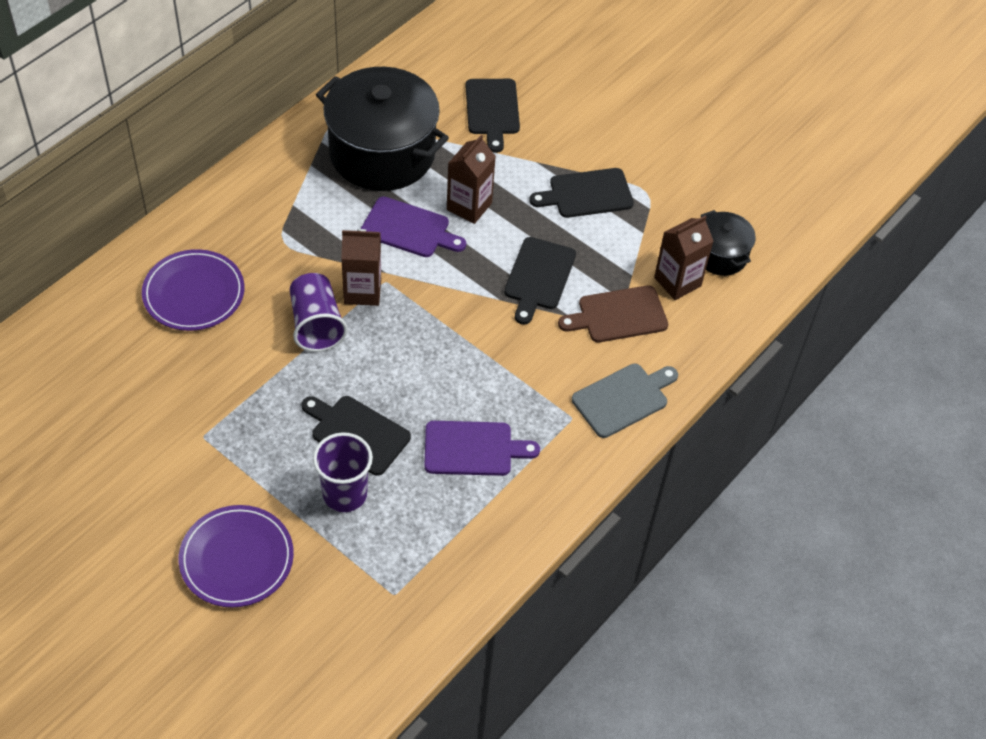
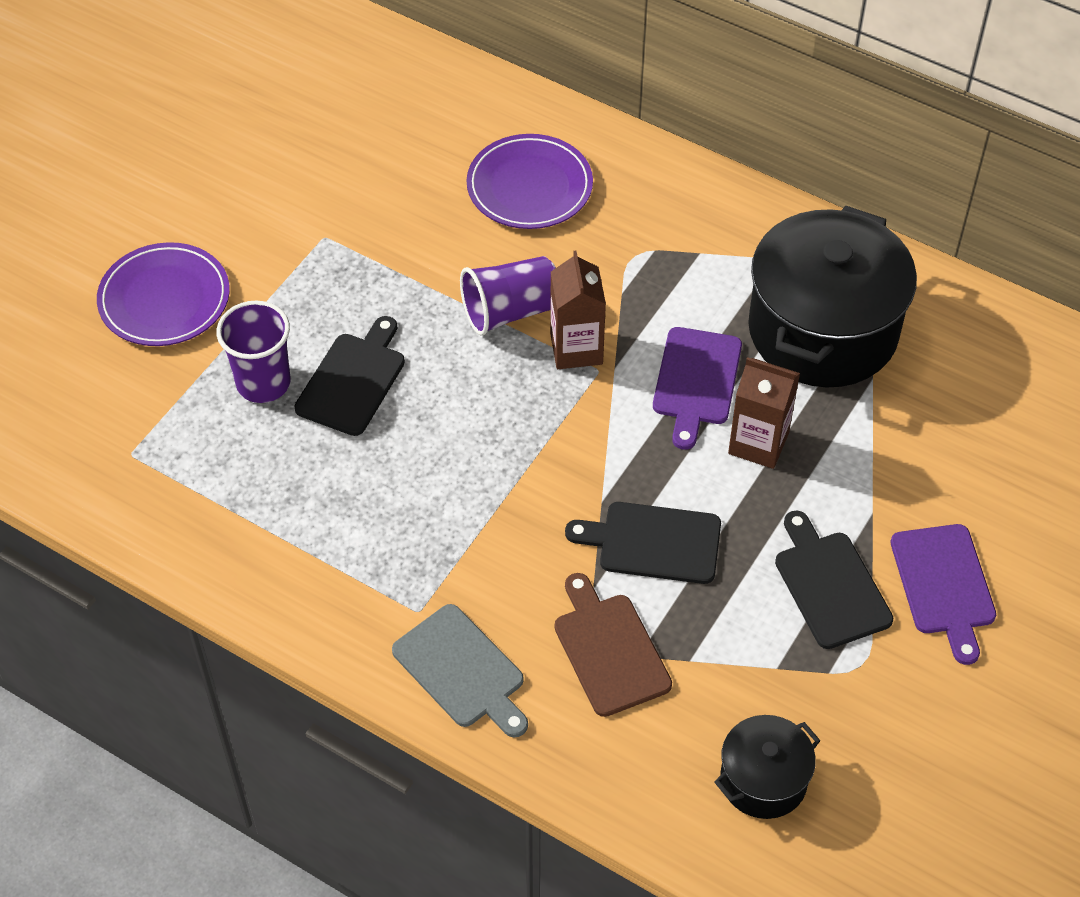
camera: 85 degrees right, 0 degrees up
(473, 449) = (349, 504): purple cutting board -> purple cutting board (943, 585)
(492, 110) = (955, 445): black cutting board -> none
(677, 282) = (693, 723): brown carton -> none

